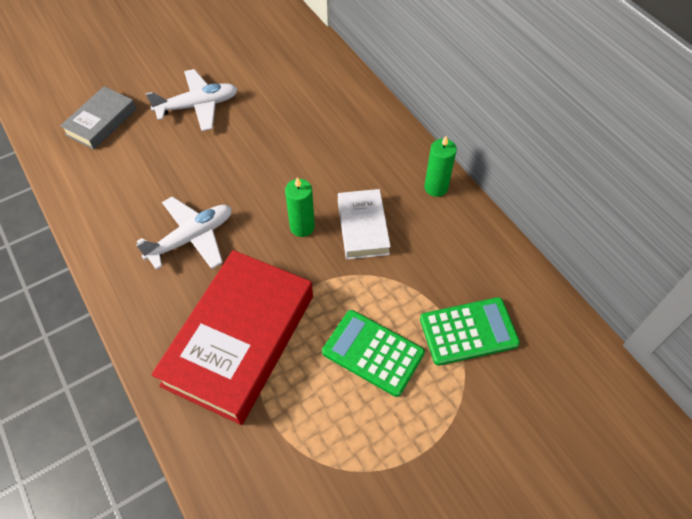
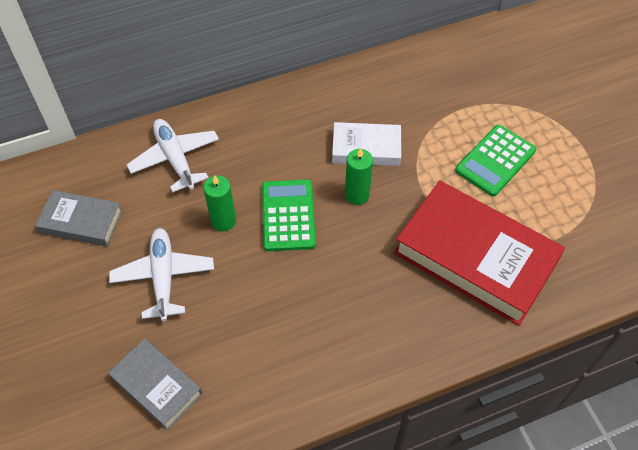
camera: 80 degrees left, 0 degrees up
(191, 238) = (354, 292): white plane -> white plane (175, 159)
(245, 48) = (81, 222): none -> grey book
(436, 187) = (331, 87): green candle -> green candle (223, 221)
(468, 331) = (481, 95): green calculator -> green calculator (288, 215)

